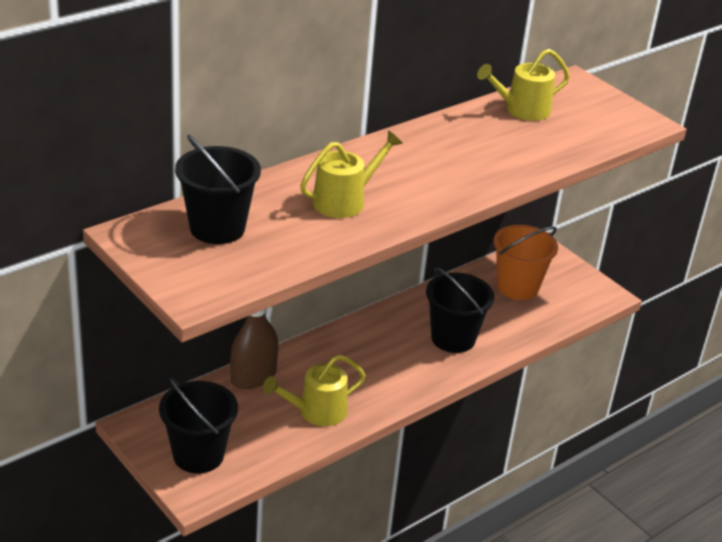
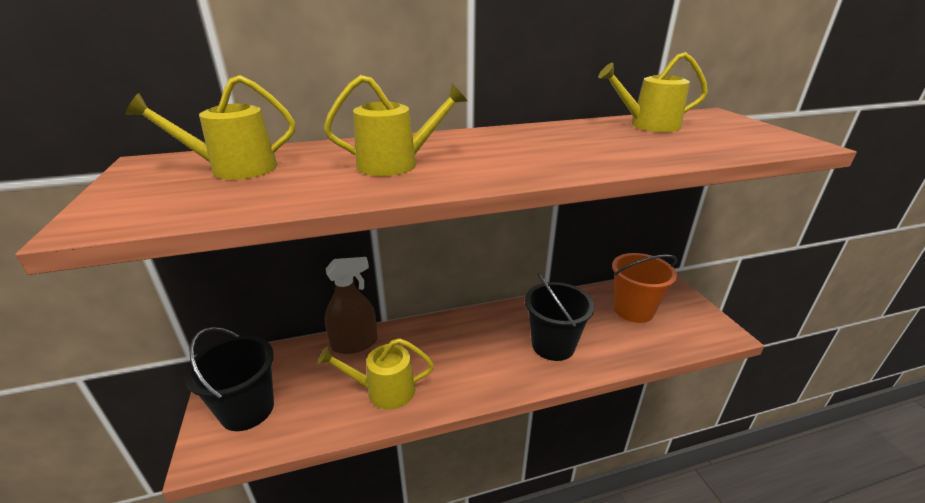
camera: 25 degrees right, 5 degrees down
(217, 228) = (235, 169): black bucket -> yellow watering can

